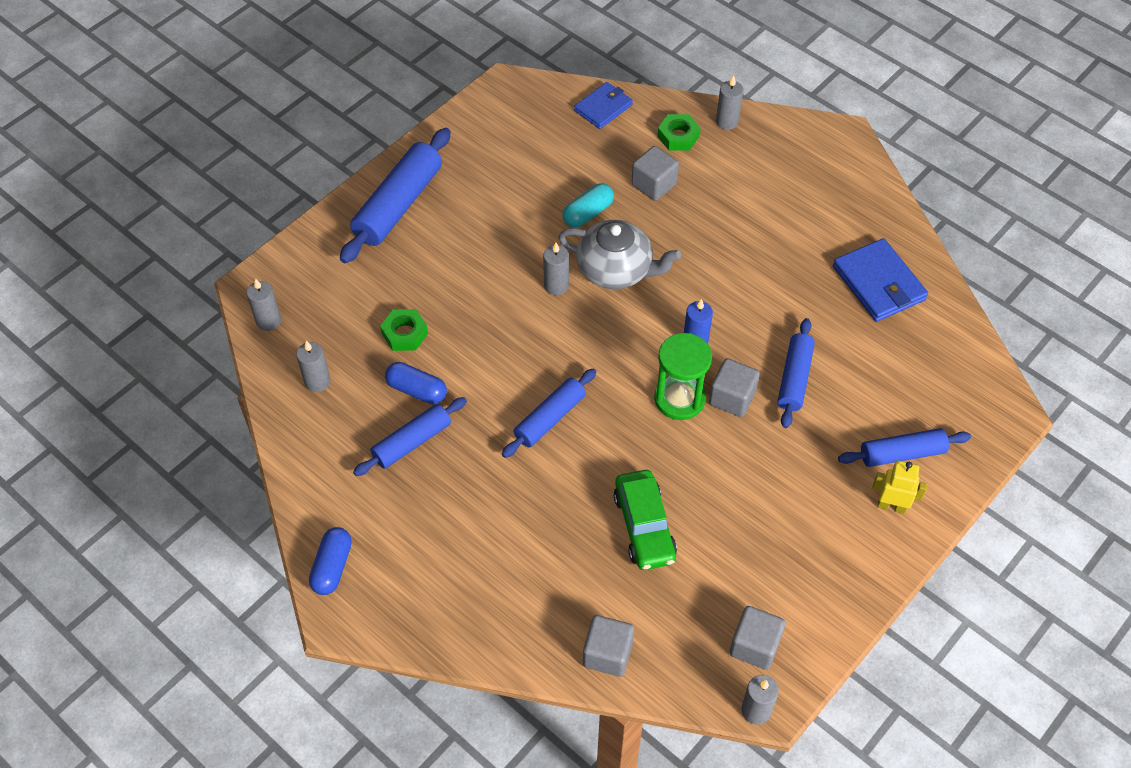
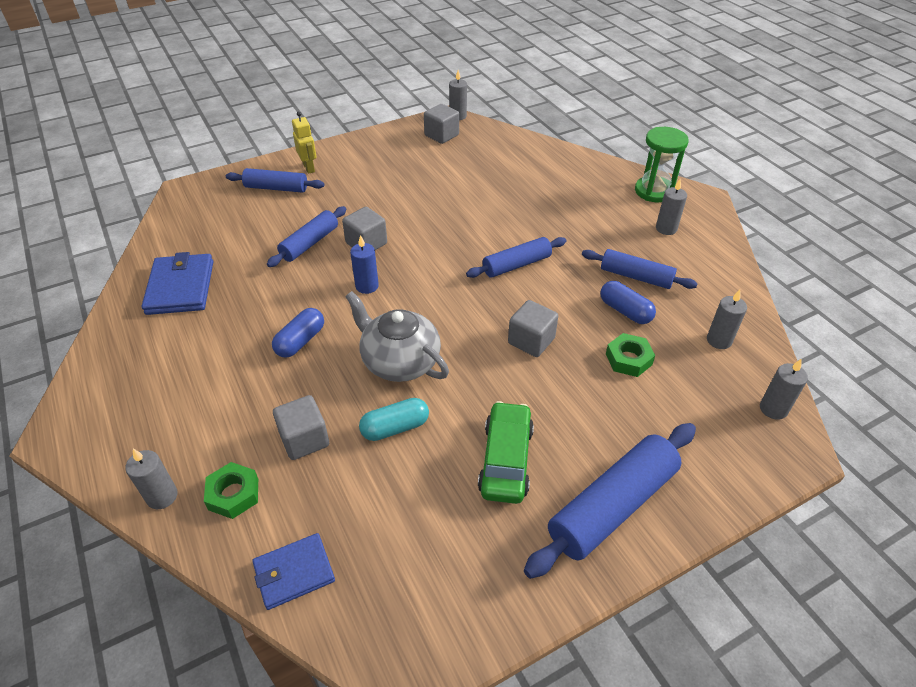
camera: 160 degrees left, 10 degrees down
(332, 567) = (707, 221): blue capsule -> blue capsule (300, 341)
(412, 442) = (636, 276): blue rolling pin -> blue rolling pin turned 45 degrees clockwise
(556, 285) = (465, 363): grey candle -> grey candle (666, 229)
(607, 654) = (530, 149): grey cube -> grey cube (531, 341)
(644, 526) = (477, 193): green car -> green car (506, 460)
(679, 399) = (407, 252): green hourglass -> green hourglass (654, 191)
(891, 506) = (309, 168): yellow robot -> yellow robot turned 150 degrees counterclockwise

